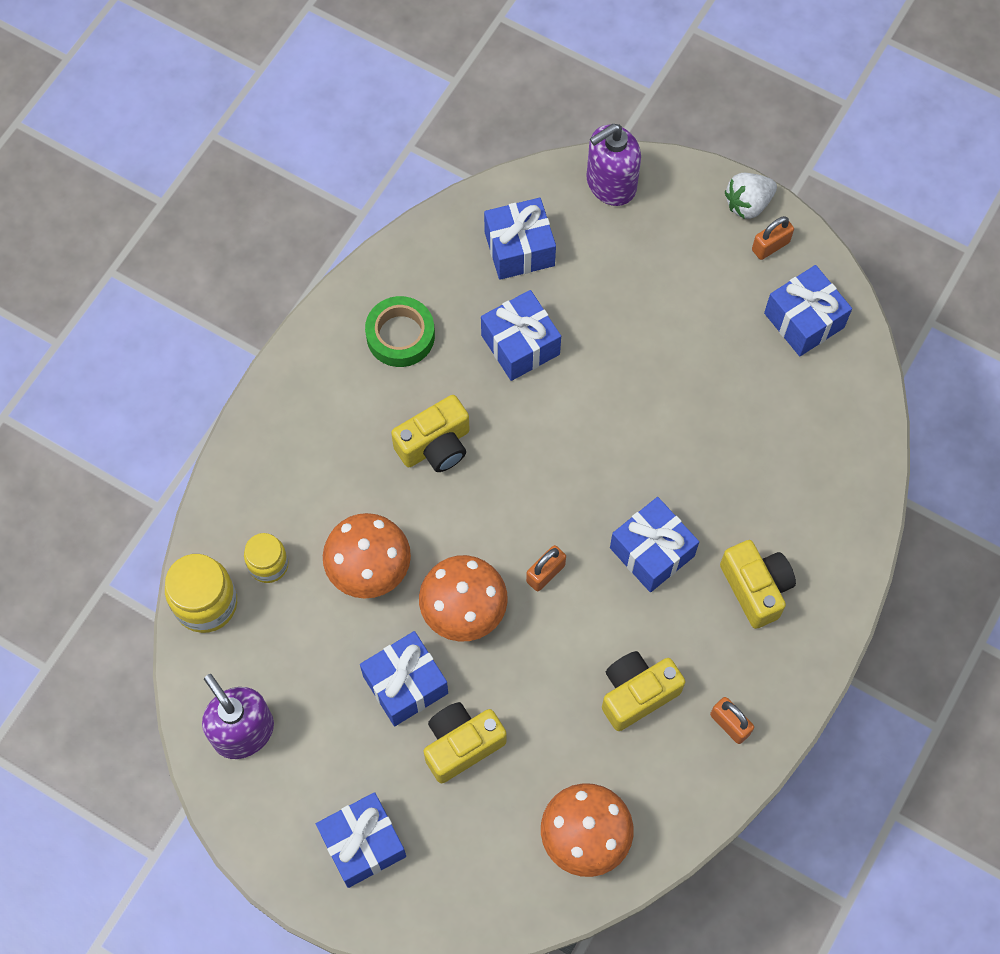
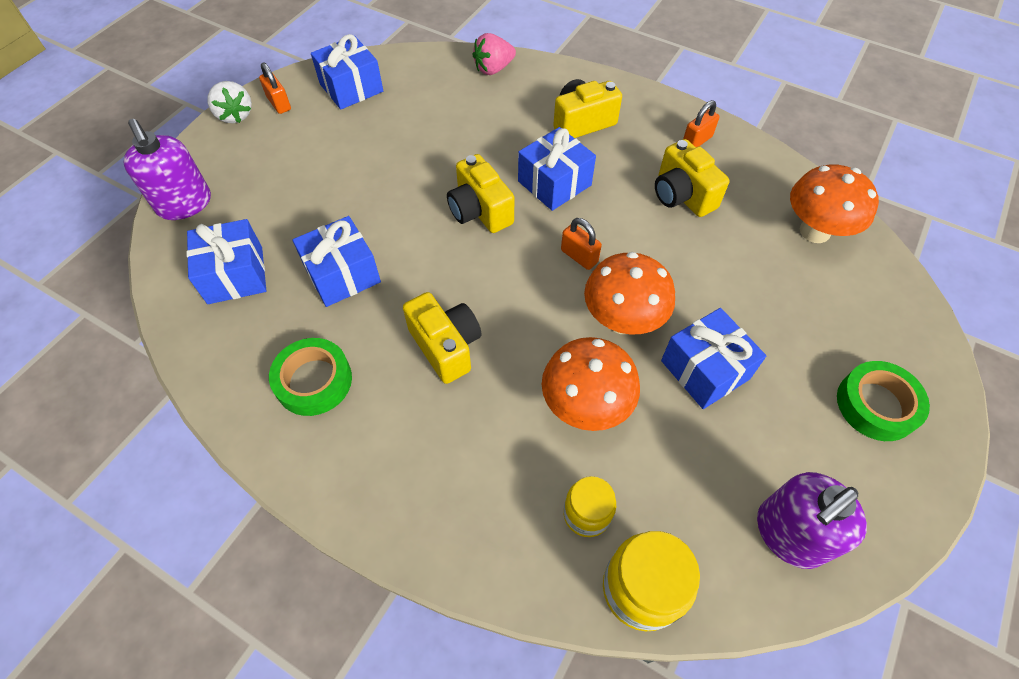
camera: 90 degrees left, 10 degrees down
(363, 844) = (876, 405): blue gift -> green tape
(461, 744) = (755, 321): yellow camera -> yellow camera (480, 211)
(852, 483) = (493, 69): none -> pink strawberry

